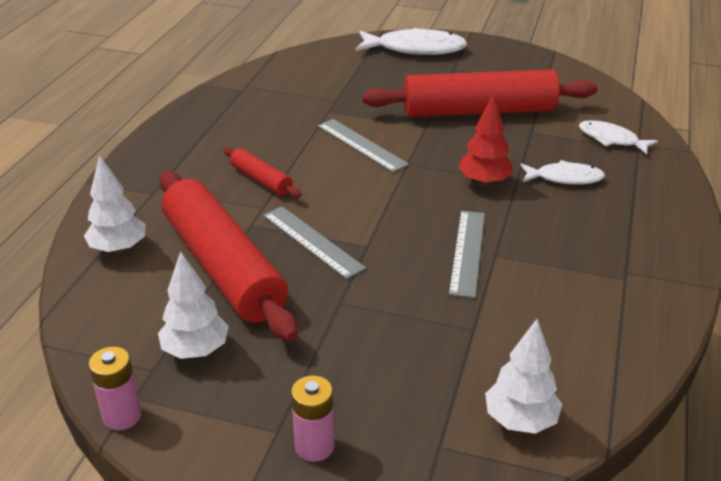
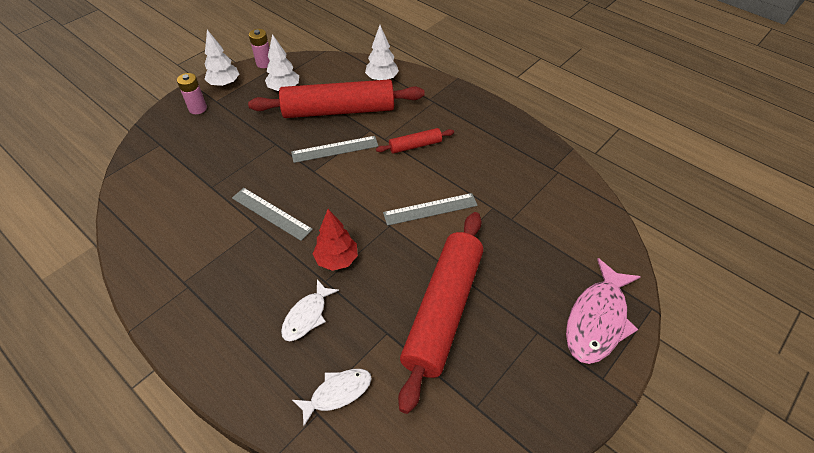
camera: 115 degrees right, 15 degrees up
(415, 49) = (597, 319): white fish -> pink fish
(520, 420) = (144, 176): white tree -> white tree (224, 84)

